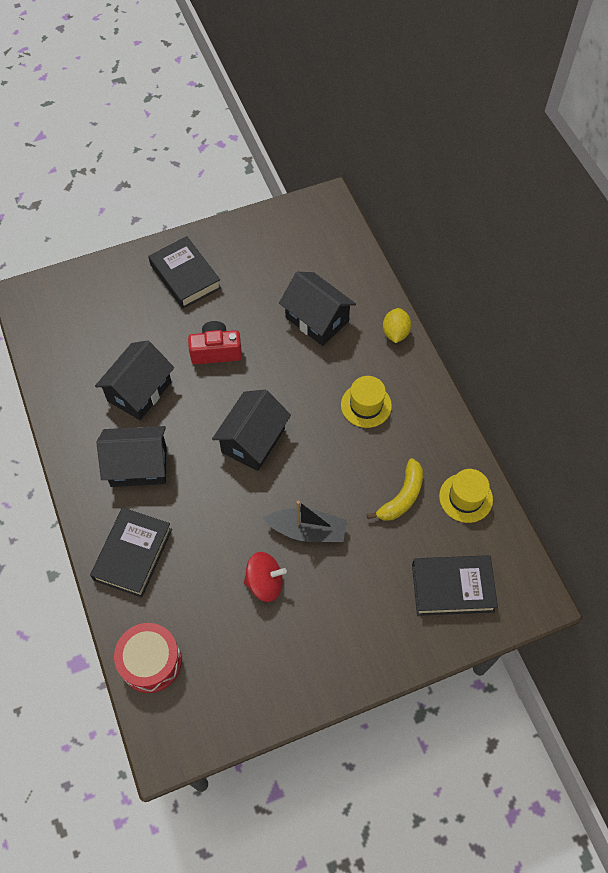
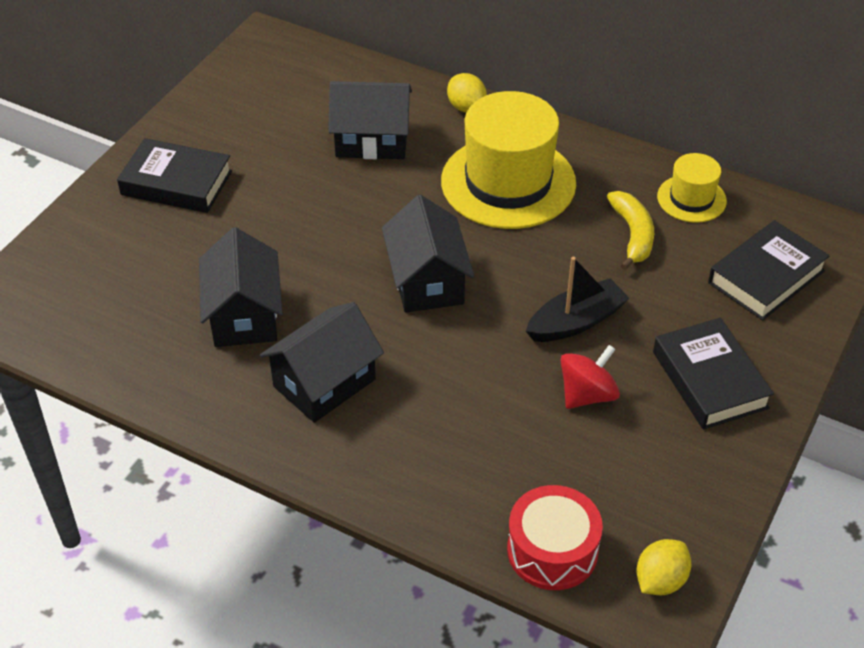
camera: 40 degrees left, 15 degrees down
(133, 554) = (415, 467): black book -> black book (709, 380)
(186, 727) = (660, 580): none -> yellow lemon
(216, 351) = (292, 228): red camera -> none
(366, 405) = (508, 182): yellow hat -> yellow hat, size x1.98

